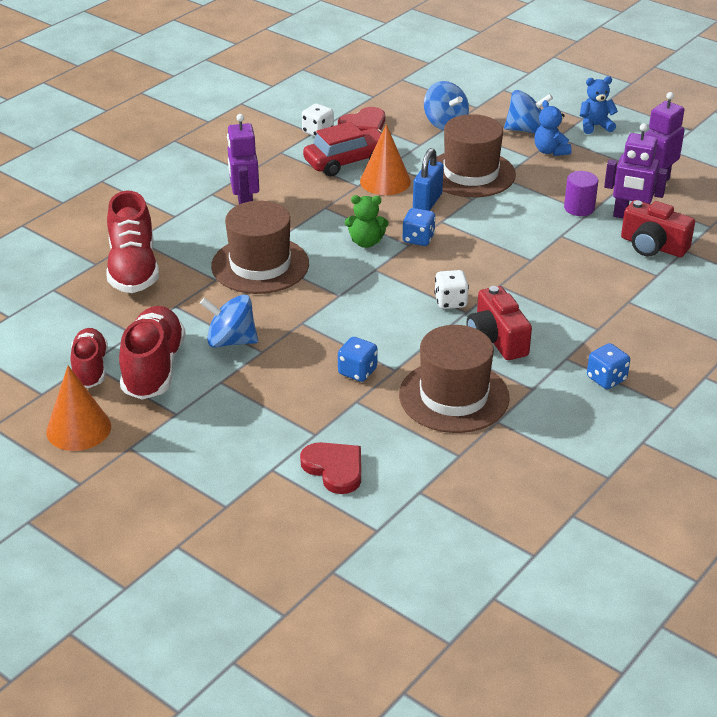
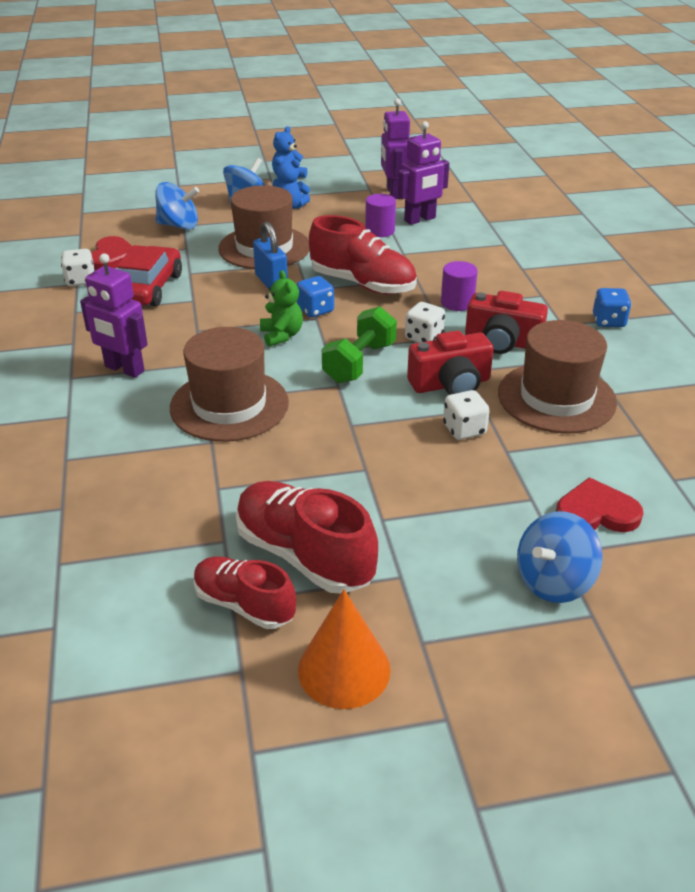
camera: 50 degrees left, 0 degrees up
(133, 269) = (113, 486): red shoe -> red shoe (363, 284)
(231, 341) = (325, 480): blue spinning top -> blue spinning top (553, 581)
(357, 372) = (464, 429): blue dice -> white dice
(366, 242) = (281, 335): green teddy bear -> green teddy bear turned 60 degrees counterclockwise
(378, 290) = (359, 363): none -> green dumbbell
(385, 181) = (210, 286): orange cone -> none
(523, 294) = (457, 303): none -> purple cylinder
(653, 246) = (467, 229): red camera -> red camera (450, 384)

